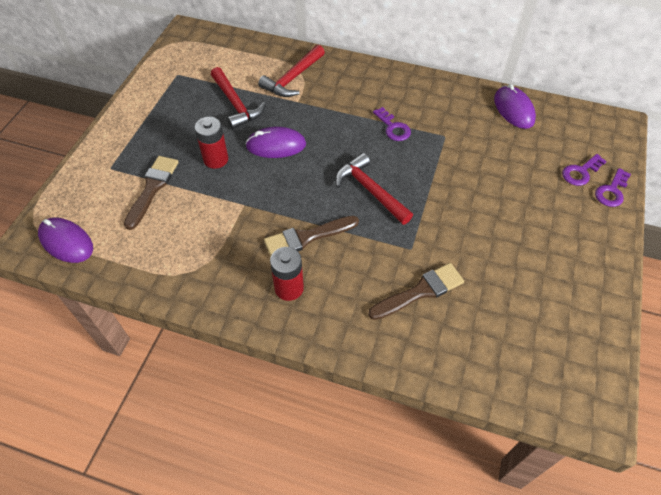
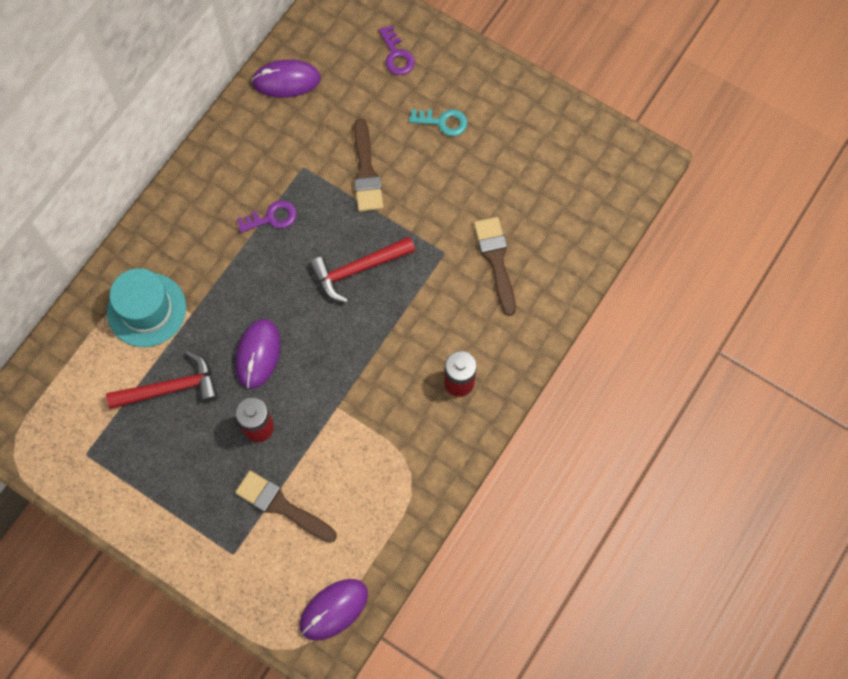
camera: 75 degrees left, 15 degrees up
(293, 78) = (146, 310): red hammer -> turquoise hat
(306, 237) = (401, 350): brown brush -> brown brush (366, 171)
(537, 219) = (443, 122): none -> turquoise key
(611, 191) = (429, 39): purple key -> none

